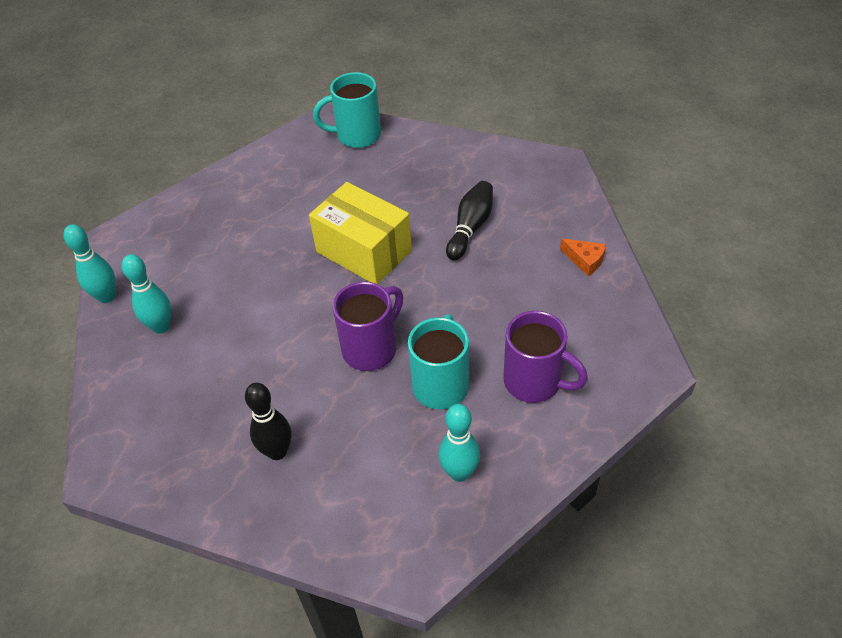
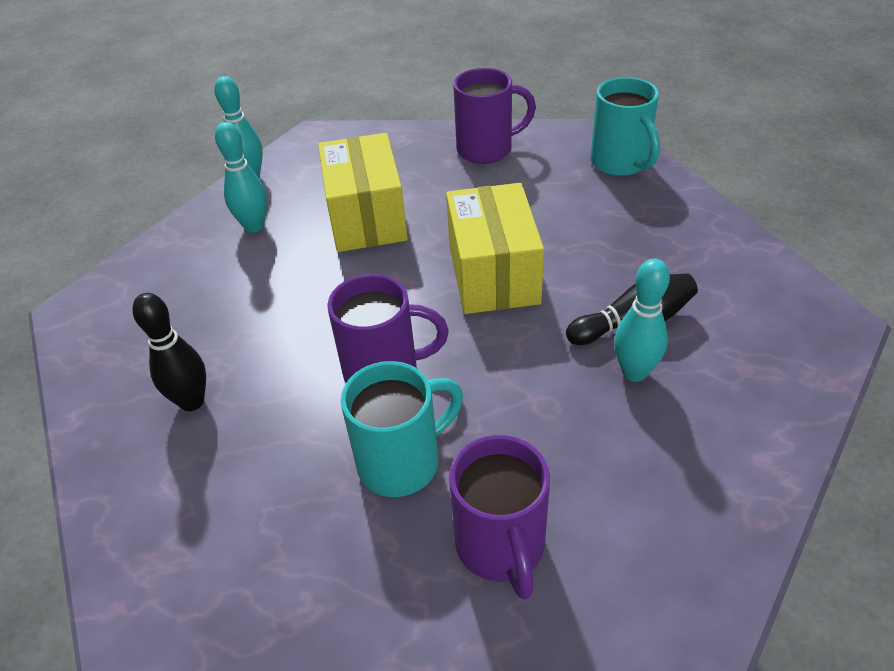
camera: 45 degrees right, 5 degrees down
(236, 269) = (366, 217): none -> yellow box
(260, 174) = (487, 149): none -> purple mug
(357, 135) = (620, 163): turquoise mug -> turquoise mug turned 150 degrees counterclockwise
(459, 473) = (302, 573): turquoise bowling pin -> turquoise bowling pin (634, 372)
(585, 260) = (736, 454): orange cheese -> none

